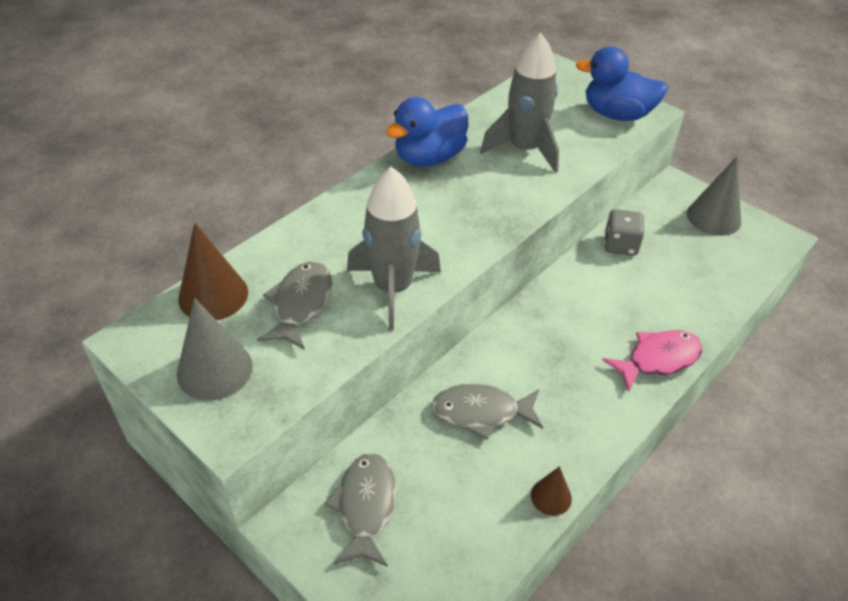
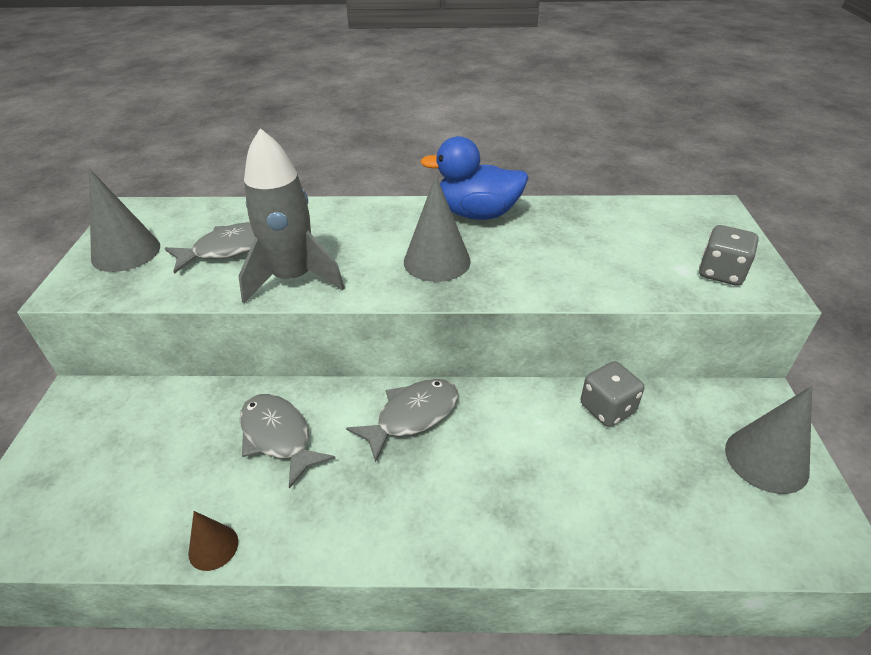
camera: 50 degrees right, 5 degrees down
(213, 295) = (201, 214): brown cone -> none
(366, 506) = (119, 427): grey fish -> grey fish (412, 416)
(462, 210) = (437, 261): none -> grey cone
(524, 150) = (569, 250): grey rocket -> none
(617, 114) = (721, 273): blue duck -> grey dice
(658, 359) = (482, 533): pink fish -> none

